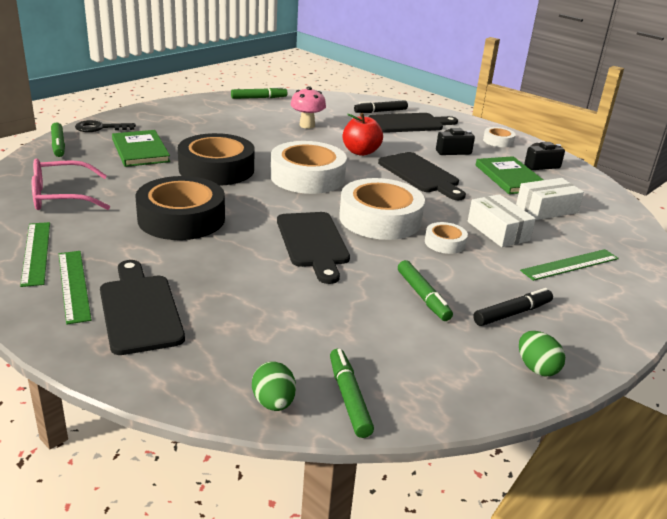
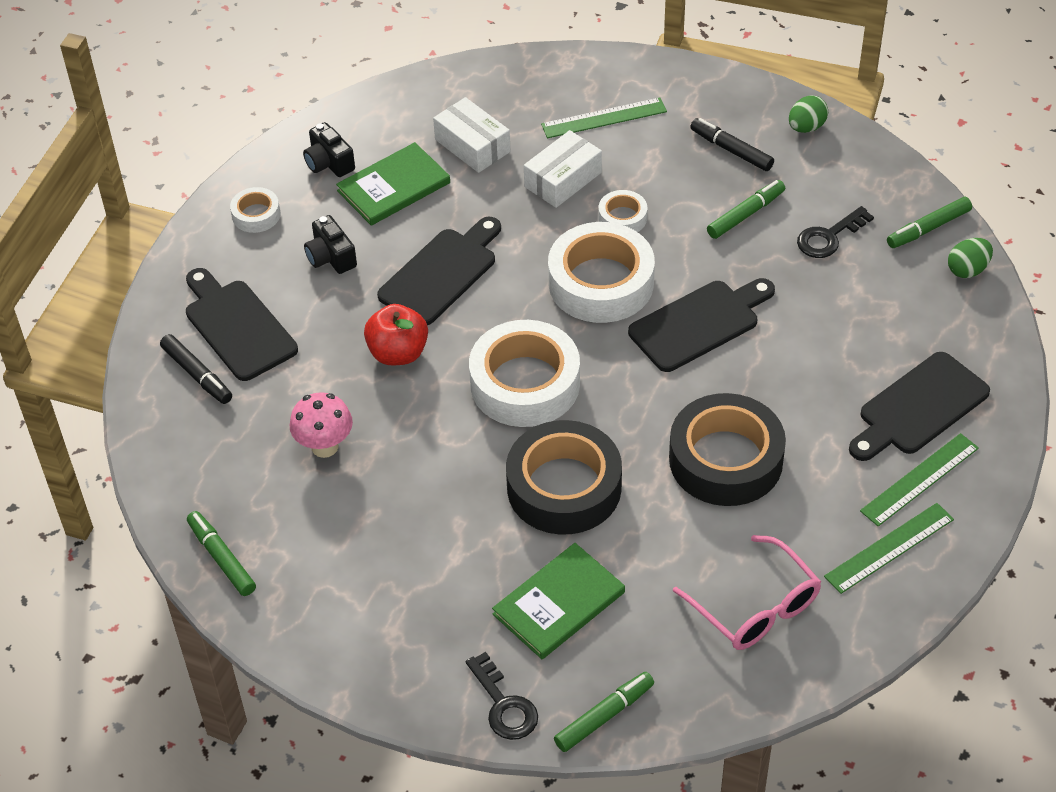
camera: 105 degrees left, 20 degrees up
(371, 331) = (829, 237): none -> black key
(570, 264) = (604, 118): green ruler -> green ruler turned 60 degrees counterclockwise

